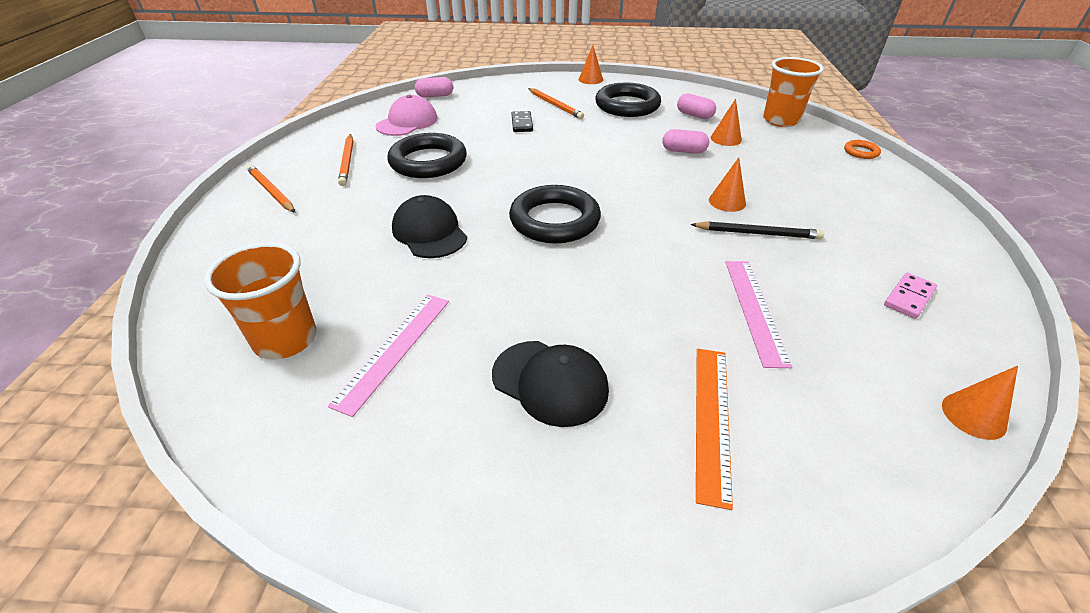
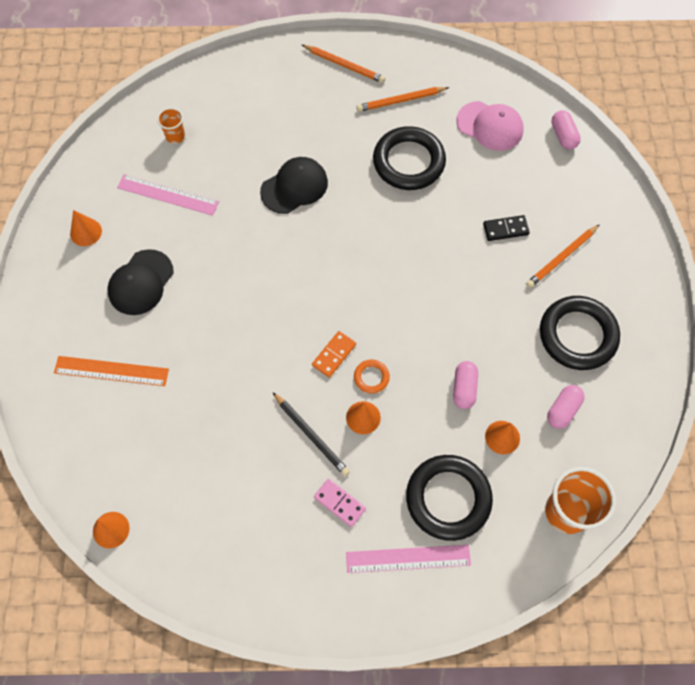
camera: 85 degrees right, 25 degrees up
(271, 191) = (344, 65): orange pencil -> orange pencil turned 75 degrees clockwise
(285, 340) = (175, 136): orange cup -> orange cup, size x0.52
(554, 220) = (319, 273): black ring -> black ring (448, 498)
(590, 79) = (655, 293): orange cone -> orange cone (86, 232)
(658, 215) = (334, 355): none -> orange domino
(755, 309) = (210, 414): pink ruler -> pink ruler (408, 559)
(757, 233) = (311, 435): black pencil -> black pencil turned 45 degrees counterclockwise
(861, 152) = (491, 585): orange ring -> orange ring (371, 377)
(909, 297) = (227, 535): pink domino -> pink domino (340, 503)

